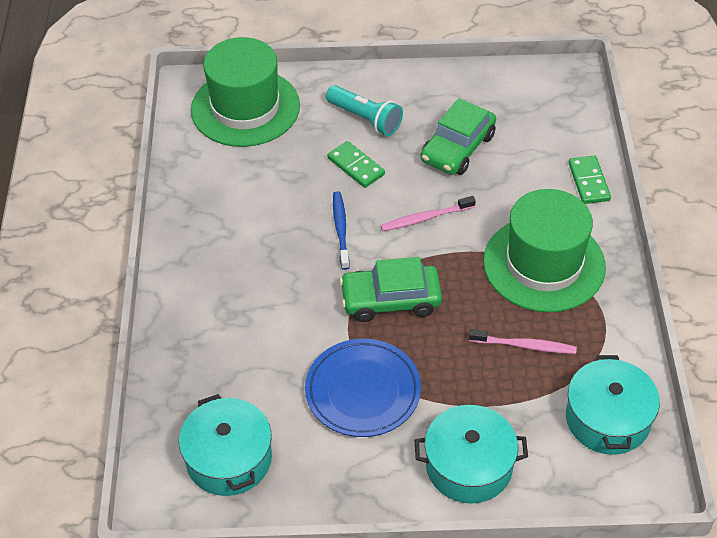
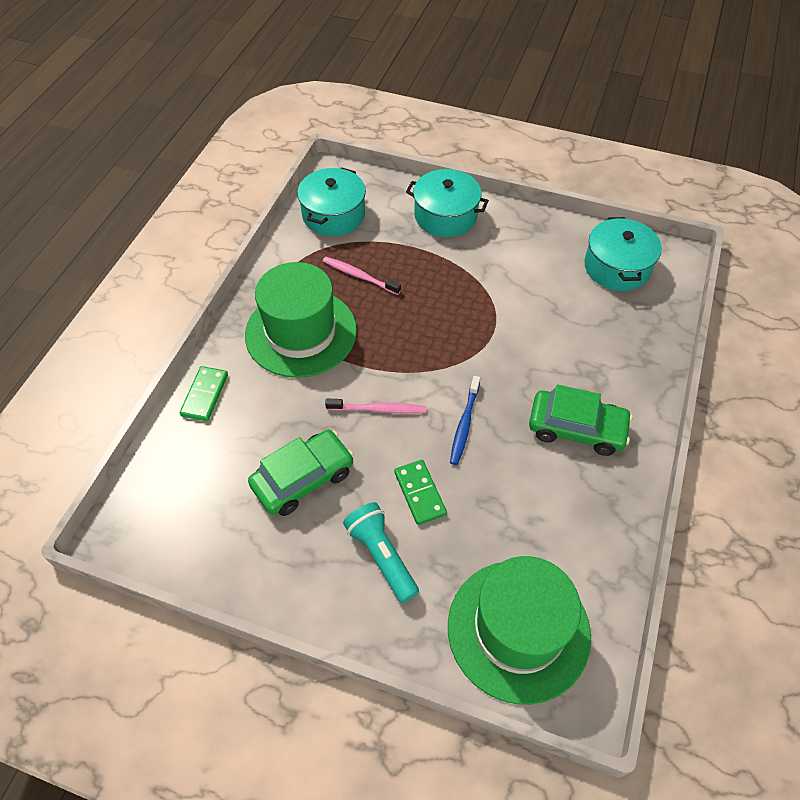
camera: 160 degrees left, 5 degrees up
(363, 391) = (500, 281): blue plate -> none
(390, 300) = (447, 343): green car -> green car (576, 428)

